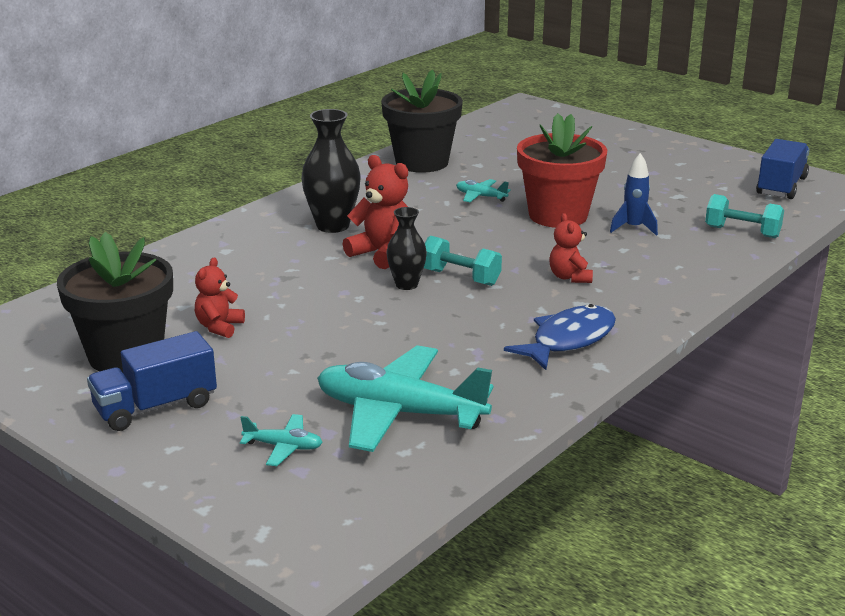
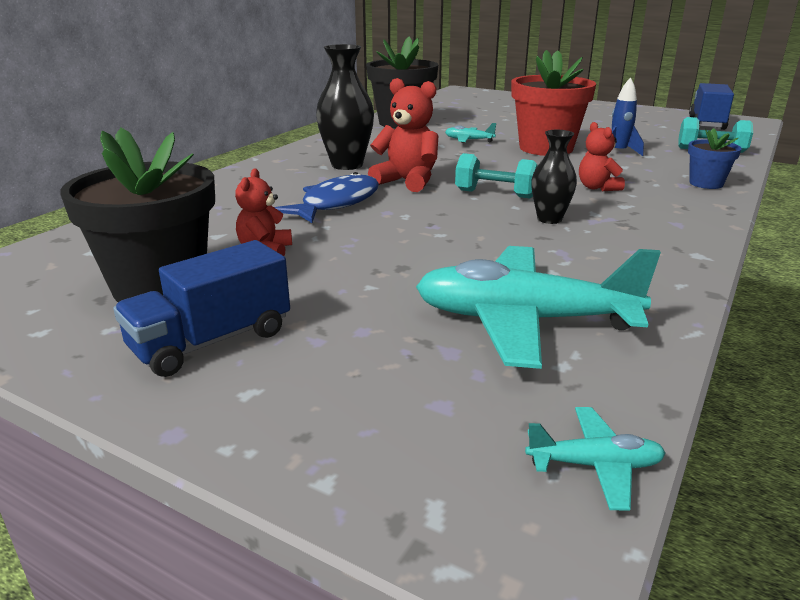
camera: 10 degrees left, 0 degrees up
(283, 447) = (402, 375): turquoise plane -> turquoise plane (594, 465)
(406, 285) = (446, 202): black vase -> black vase (549, 219)
(568, 340) = (645, 235): blue fish -> blue fish (336, 203)
(689, 280) = (706, 183): none -> blue flower pot

